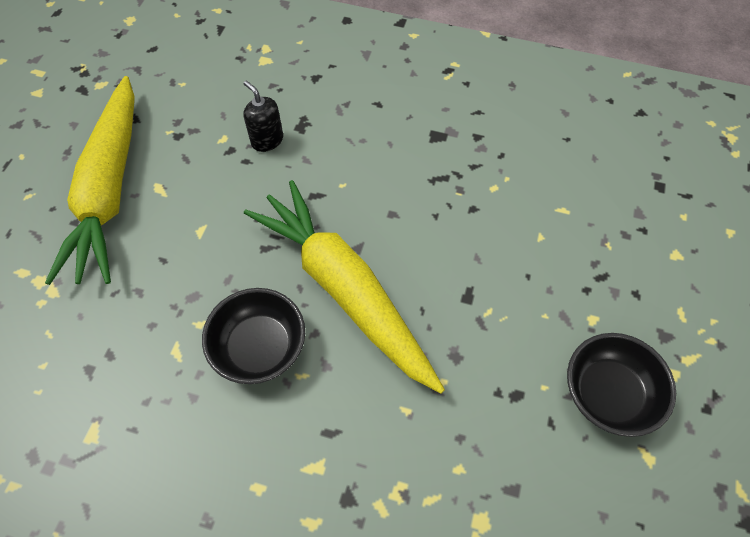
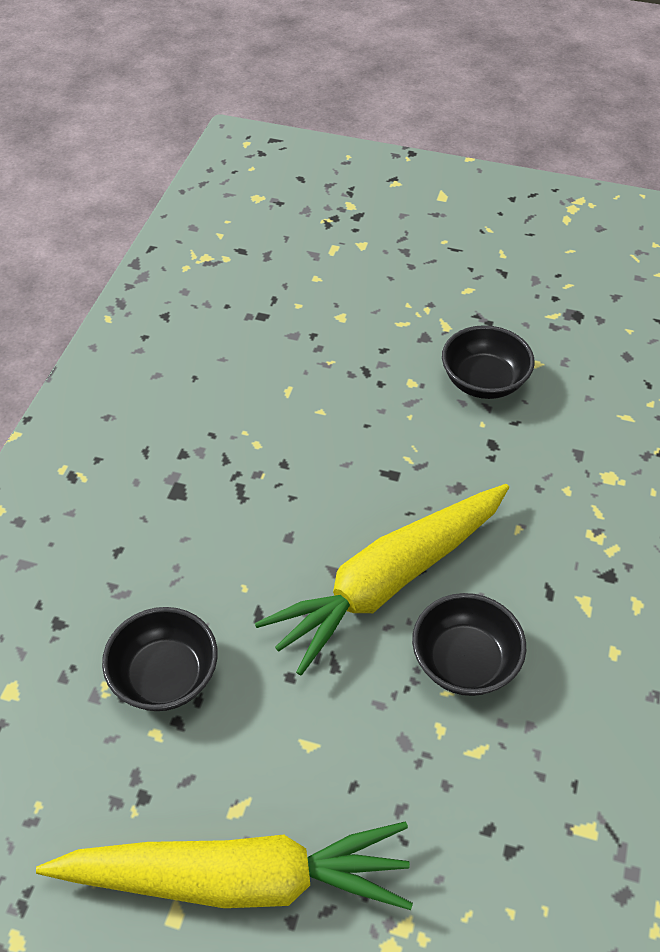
camera: 90 degrees left, 10 degrees down
(267, 140) = (165, 676): black soap dispenser -> black bowl

